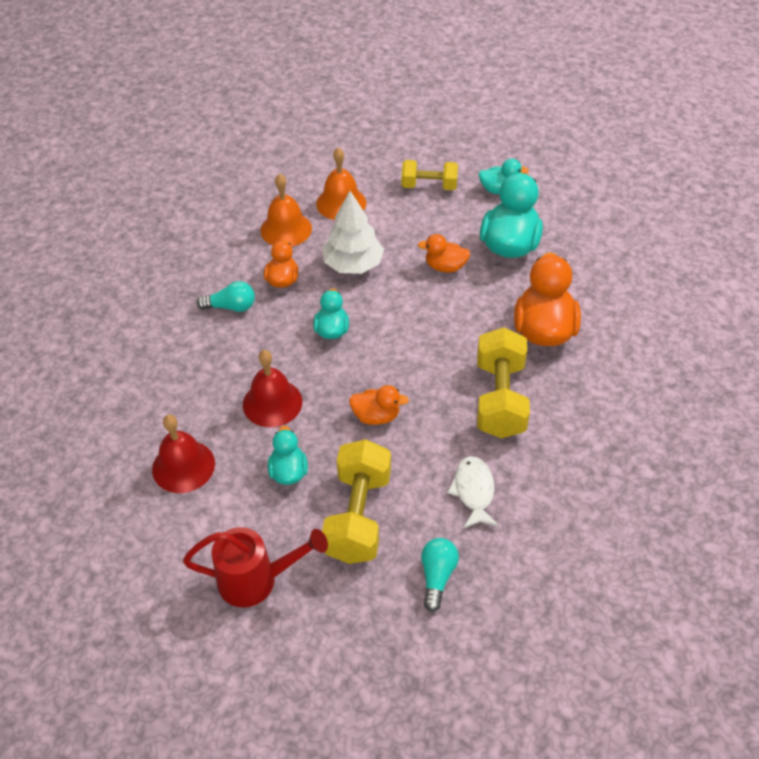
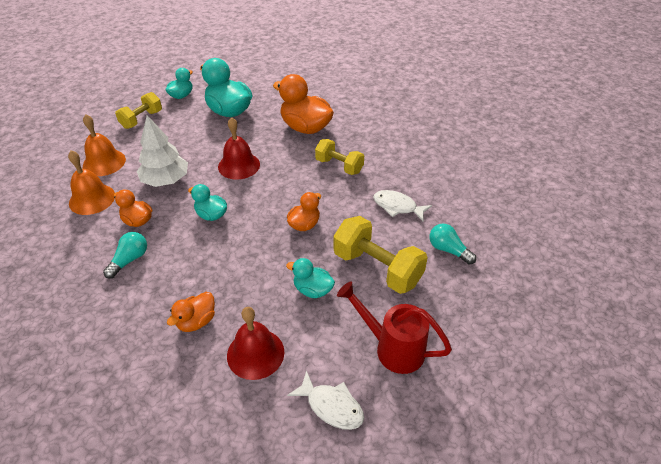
camera: 60 degrees left, 5 degrees down
(159, 558) = (331, 406): none -> white fish
(256, 580) = (393, 348): red watering can -> red watering can turned 90 degrees counterclockwise
(272, 403) = (244, 273): red bell -> red bell (239, 165)
(445, 267) = (216, 142): orange duck -> orange duck (196, 321)
(500, 399) = (339, 166): yellow dumbbell -> yellow dumbbell, size x0.64

